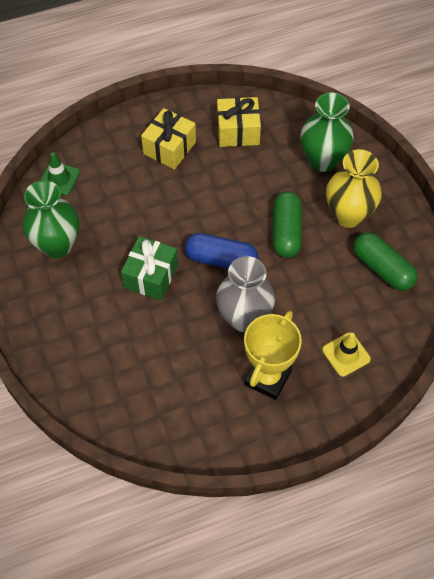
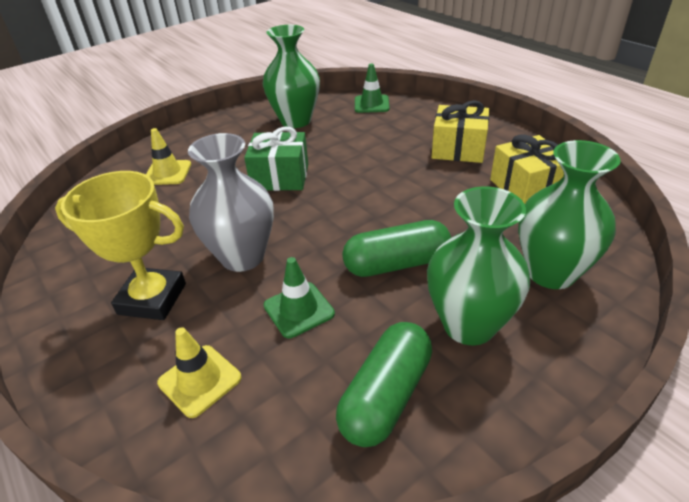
camera: 75 degrees right, 20 degrees down
(101, 361) = (167, 173): none -> yellow traffic cone
(221, 259) = (323, 218): blue capsule -> none
(307, 294) = (299, 309): none -> green traffic cone
(348, 215) = (469, 325): yellow vase -> green vase

